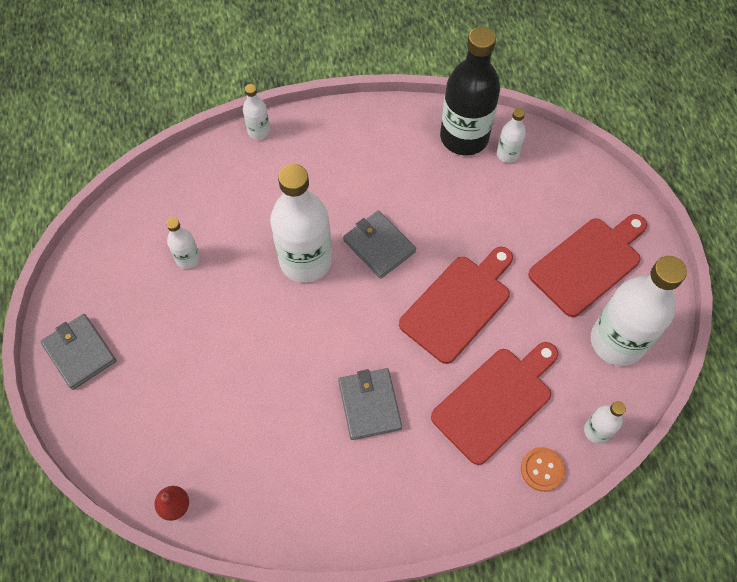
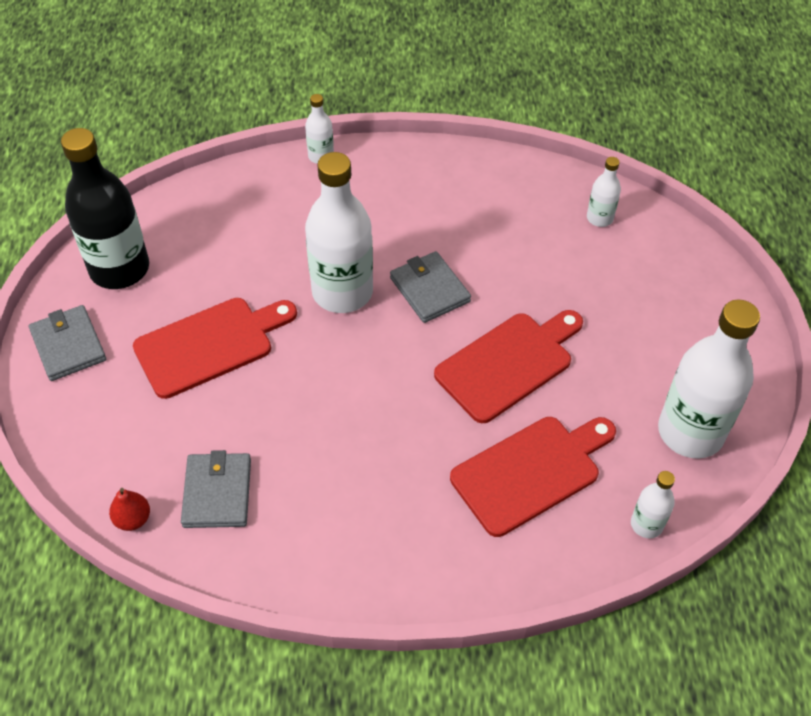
camera: 10 degrees right, 10 degrees down
(188, 258) = (211, 270): white bottle -> none
(369, 405) = (381, 451): grey wallet -> grey wallet (217, 493)
(464, 137) = (552, 194): black bottle -> black bottle (119, 269)
(542, 469) = (571, 555): orange button -> none
(588, 263) = (672, 344): red cutting board -> red cutting board (210, 345)

